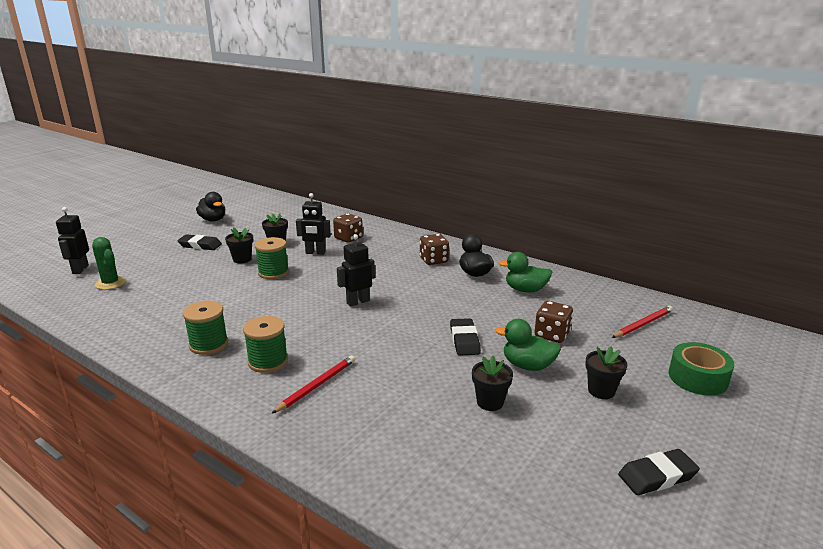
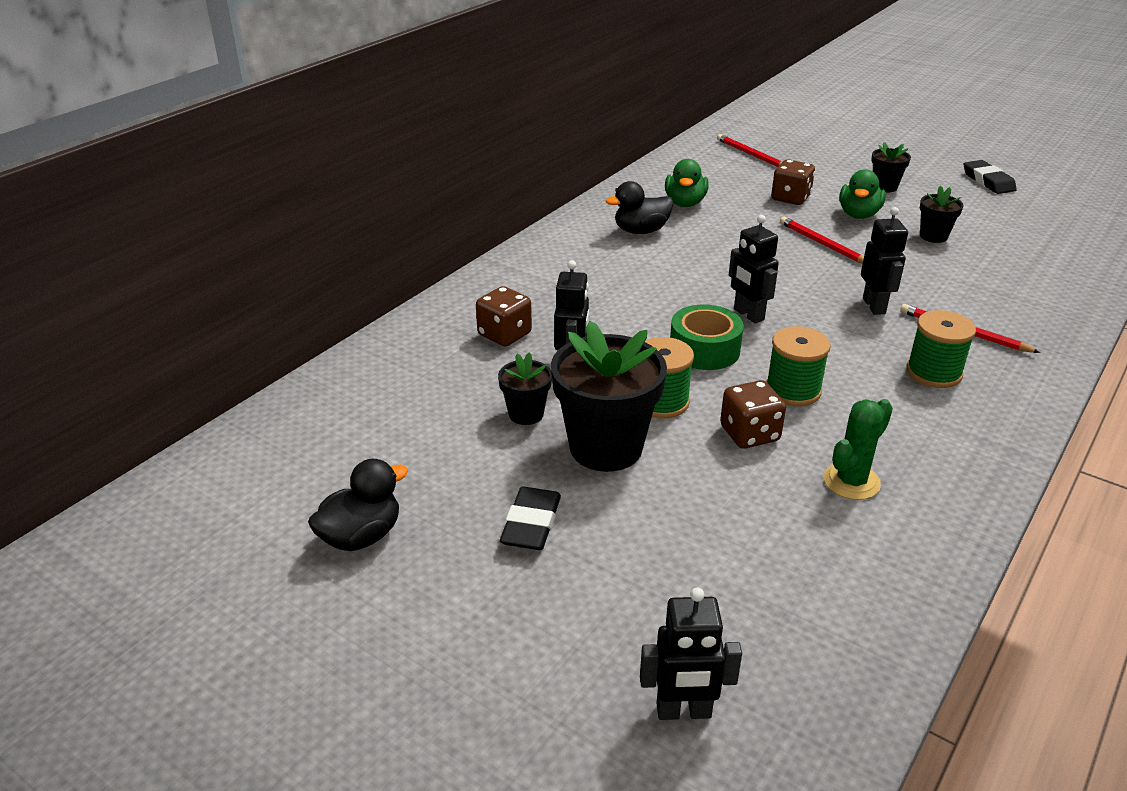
camera: 90 degrees left, 10 degrees up
(110, 283) = (747, 621): green cactus -> green cactus (851, 481)
(209, 344) = (918, 431): green spool -> green spool (793, 390)
(242, 259) = (606, 448): black flower pot -> black flower pot, size x1.98
(363, 350) = (874, 306): none -> black robot
(433, 260) = (599, 258): brown dice -> brown dice (749, 434)
(464, 340) = (822, 244): black eraser -> red pencil
(698, 378) = (841, 148): green tape -> green tape (704, 350)

